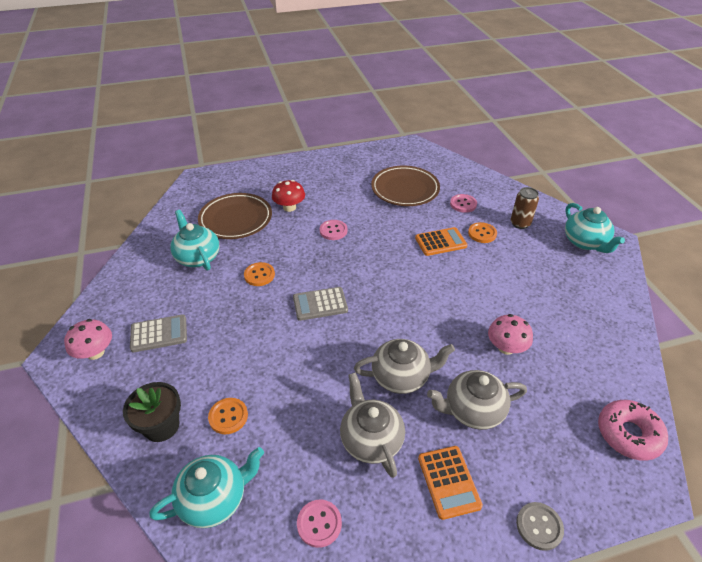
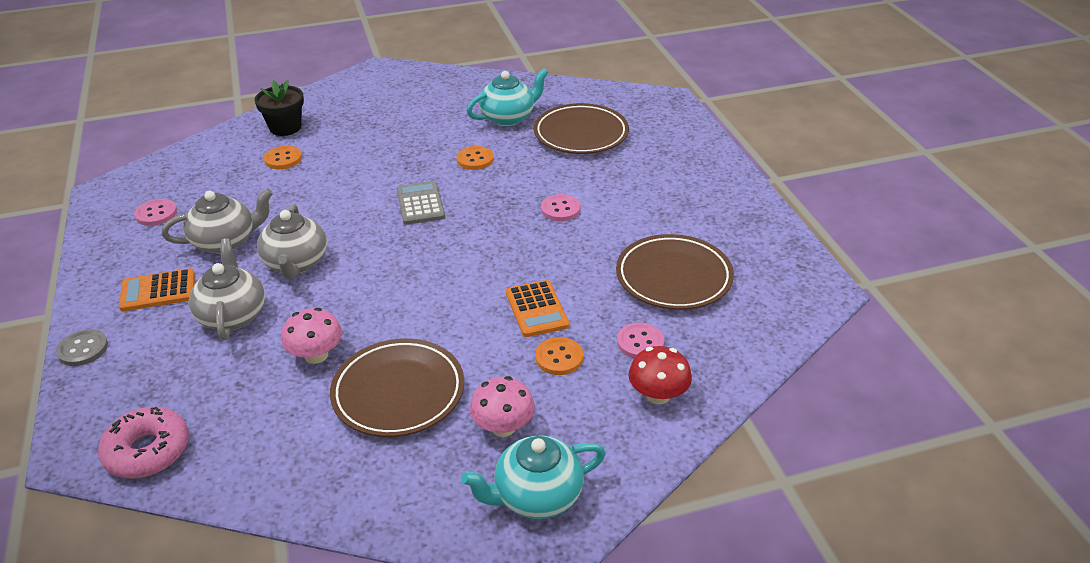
camera: 90 degrees right, 5 degrees down
(95, 352) = (378, 84): pink mushroom -> pink mushroom (503, 427)
(159, 334) = (394, 111): grey calculator -> none
(214, 499) = (204, 161): turquoise teapot -> none
(289, 207) = (611, 171): red mushroom -> red mushroom (658, 395)
(520, 223) = (589, 410): brown can -> none
(529, 300) = (398, 392): none -> brown plate

